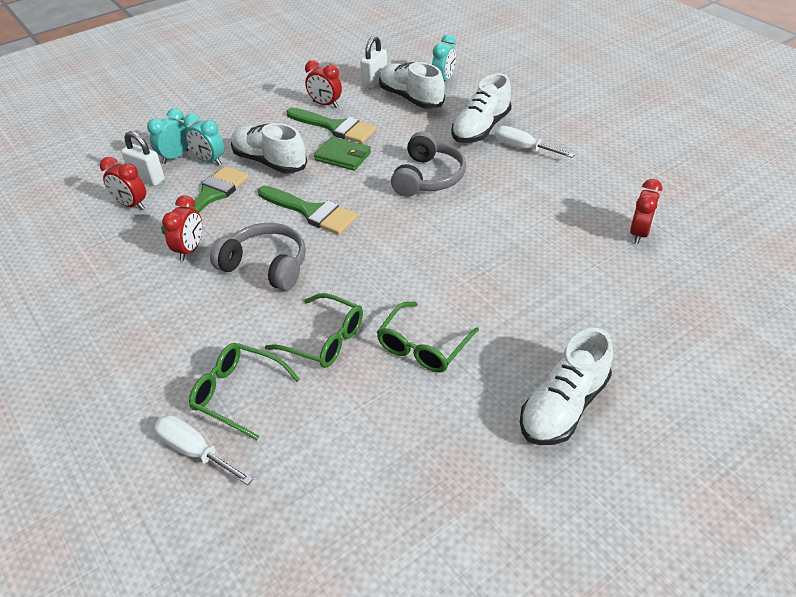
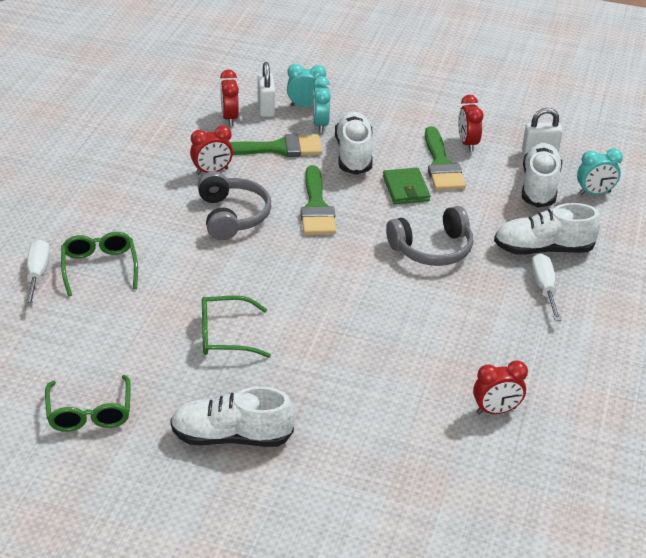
camera: 50 degrees right, 5 degrees down
(324, 339) = (185, 282): green glasses -> green glasses (89, 413)

